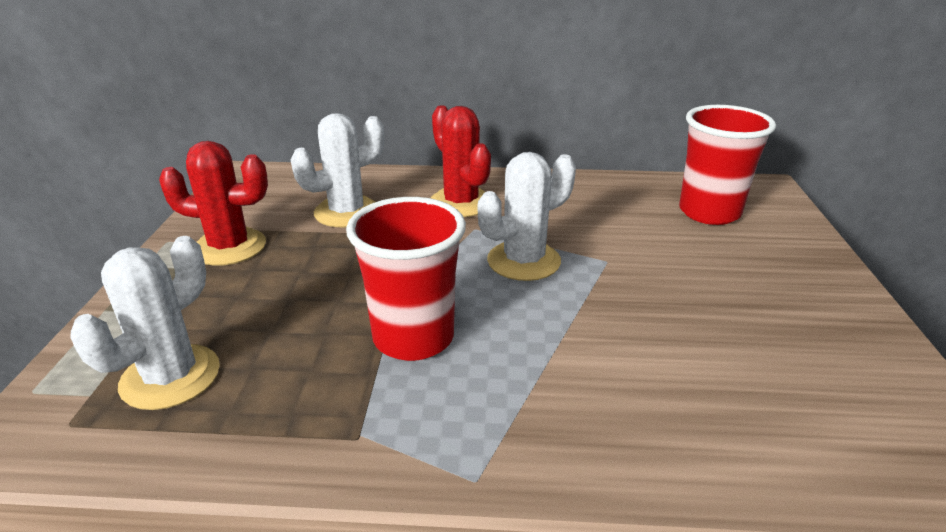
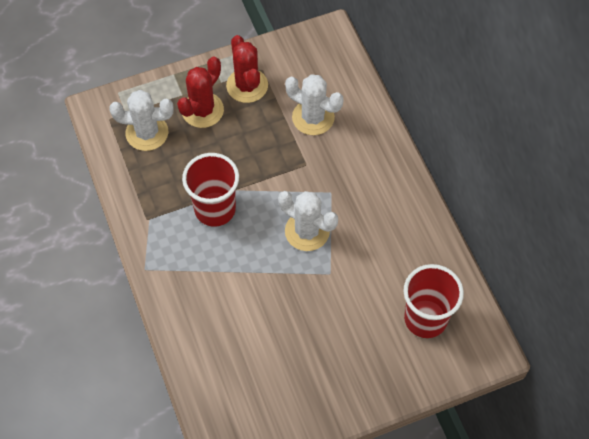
camera: 65 degrees right, 30 degrees up
(461, 203) = (358, 171): red cactus -> red cactus (202, 110)

